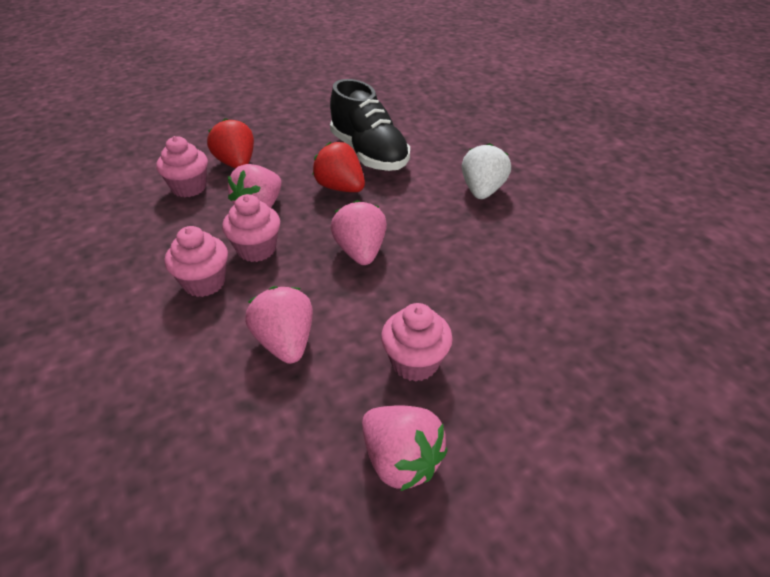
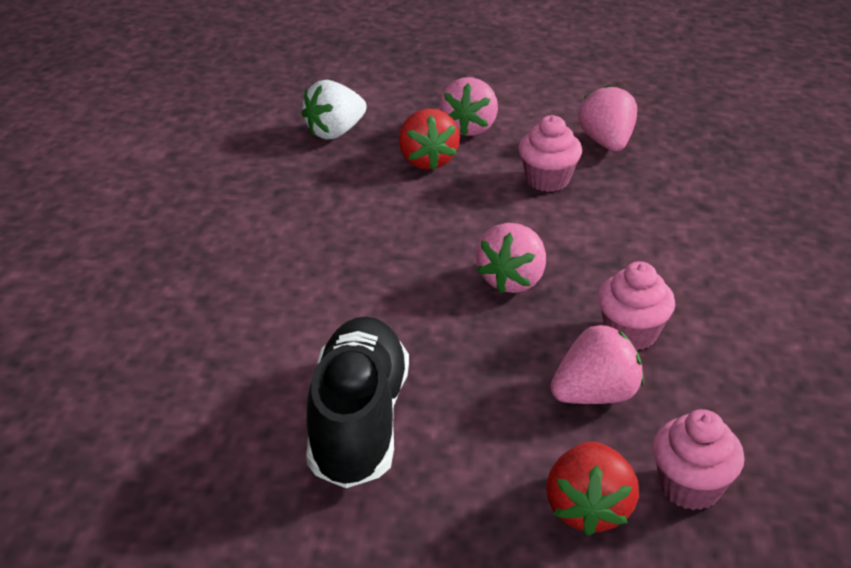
camera: 145 degrees left, 5 degrees down
(204, 283) = (709, 318): pink cupcake -> none
(285, 342) = (648, 232): pink strawberry -> pink strawberry (469, 127)
(340, 188) = (459, 376): red strawberry -> red strawberry (427, 160)
(482, 191) = (290, 289): white strawberry -> white strawberry (335, 132)

